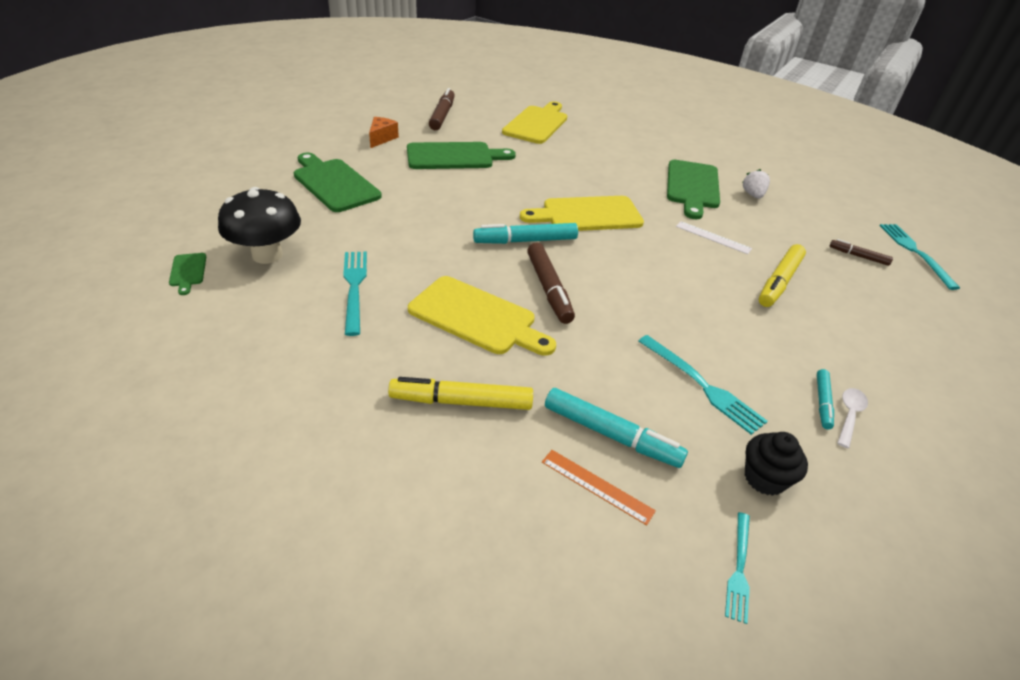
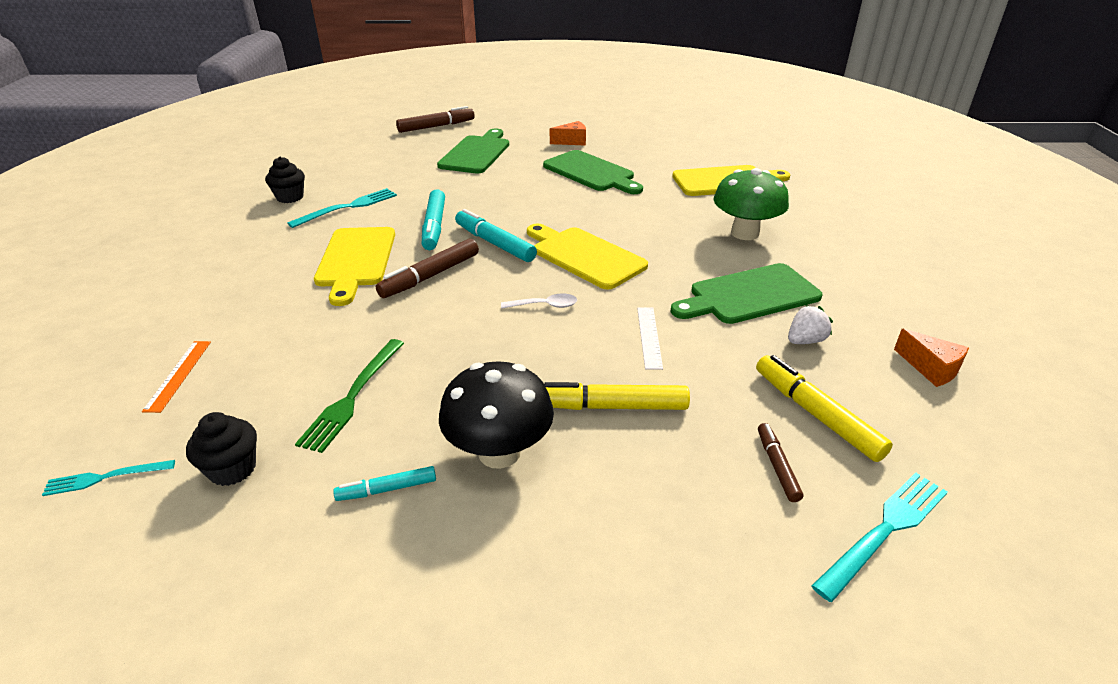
camera: 60 degrees right, 5 degrees down
(188, 271) = (313, 159): green cutting board -> none
(267, 255) = (356, 170): black mushroom -> black mushroom (499, 452)
(273, 316) = (290, 197): none -> black cupcake
(442, 115) = (656, 145): brown marker -> brown marker (436, 126)
(461, 402) = (245, 288): yellow marker -> yellow marker (816, 414)
(611, 435) = (246, 364): turquoise marker -> turquoise marker (434, 226)
(616, 152) = (745, 233): none -> green mushroom
(702, 385) = (353, 396): turquoise fork -> green fork
(800, 178) = (931, 368): none -> orange cheese
(849, 415) = (378, 516): white spoon -> white spoon (545, 305)

